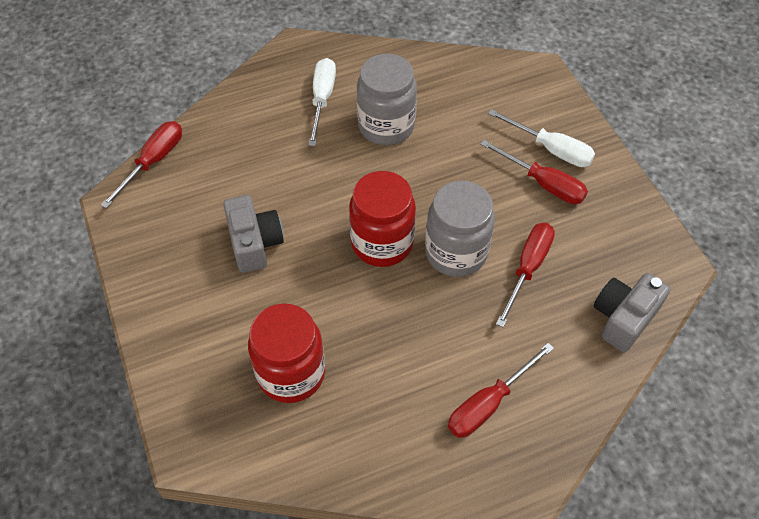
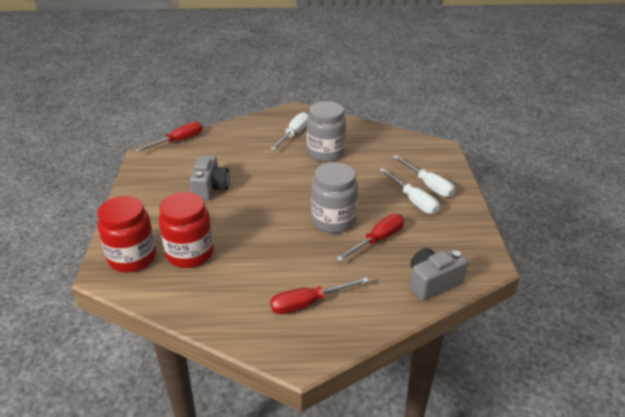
camera: 20 degrees right, 20 degrees down
(382, 243) = (288, 205): red jar -> red jar (132, 258)
(543, 183) = (413, 200): red screwdriver -> white screwdriver

